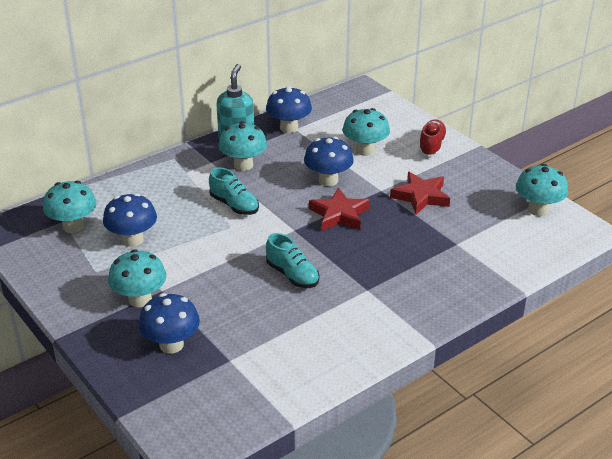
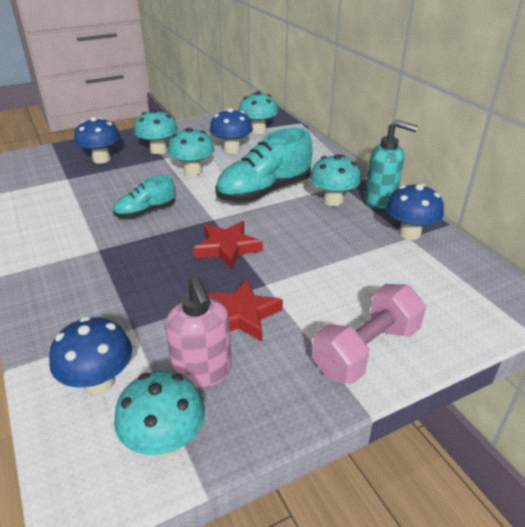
camera: 100 degrees right, 0 degrees up
(234, 205) = (264, 192): turquoise shoe -> turquoise shoe, size x1.80
(328, 180) = (294, 248): blue mushroom -> blue mushroom (99, 382)
(365, 150) = (357, 284): turquoise mushroom -> turquoise mushroom (193, 171)
(431, 146) = (366, 350): red shoe -> pink dumbbell
(482, 205) = (203, 373): none -> pink soap dispenser

